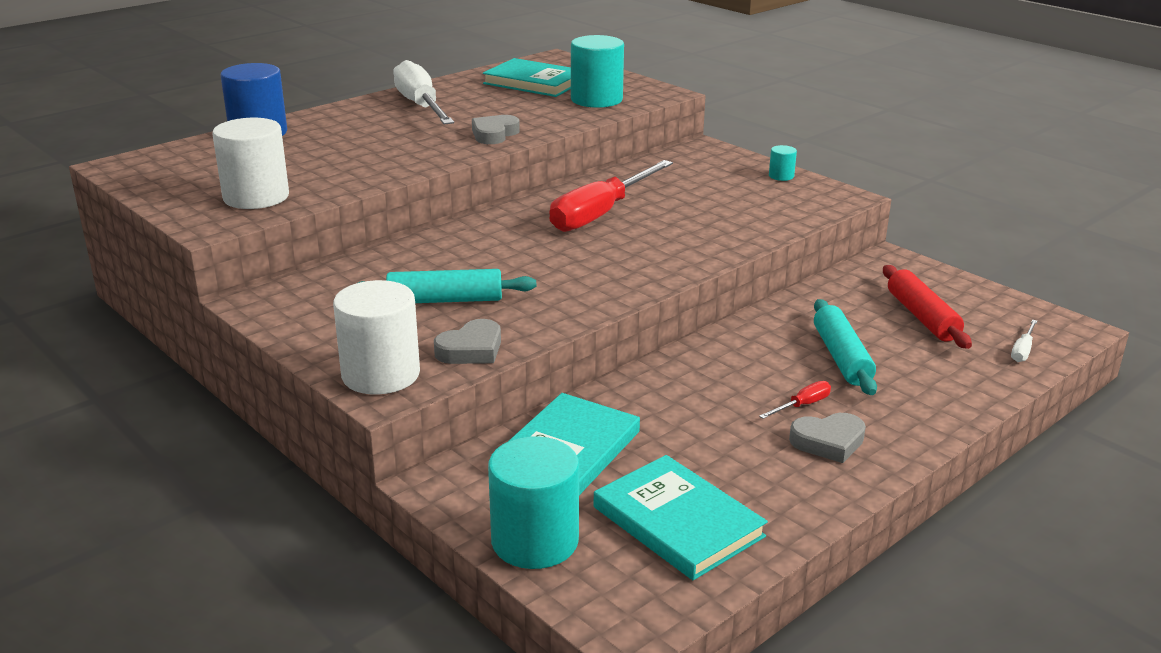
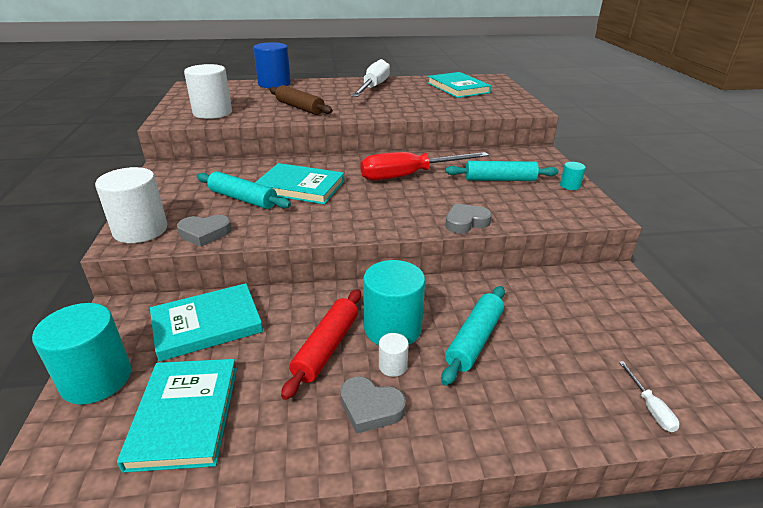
camera: 35 degrees right, 5 degrees up
(373, 158) = (300, 108): none -> brown rolling pin
(493, 265) = (300, 187): none -> turquoise book
(494, 134) = (384, 110): grey heart -> grey heart (465, 222)
(596, 100) = (478, 104): turquoise cylinder -> turquoise cylinder (392, 328)
(705, 189) = (500, 180): none -> turquoise rolling pin
(802, 405) = (392, 366): red screwdriver -> white cylinder
(922, 317) = (585, 334): red rolling pin -> red rolling pin (326, 347)
(1022, 350) = (649, 407): white screwdriver -> white screwdriver turned 75 degrees counterclockwise

